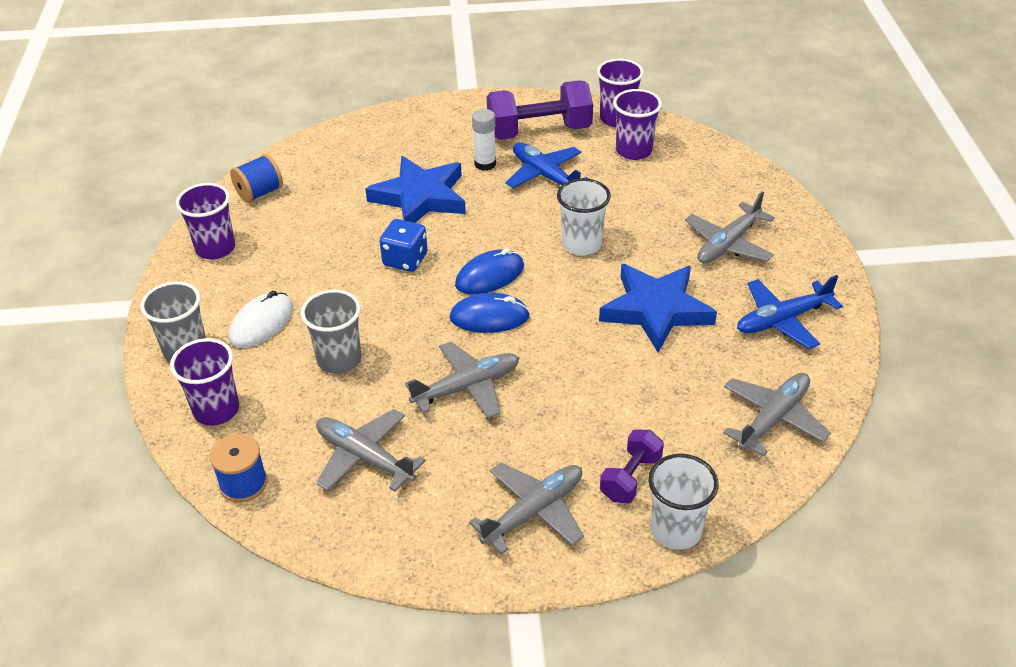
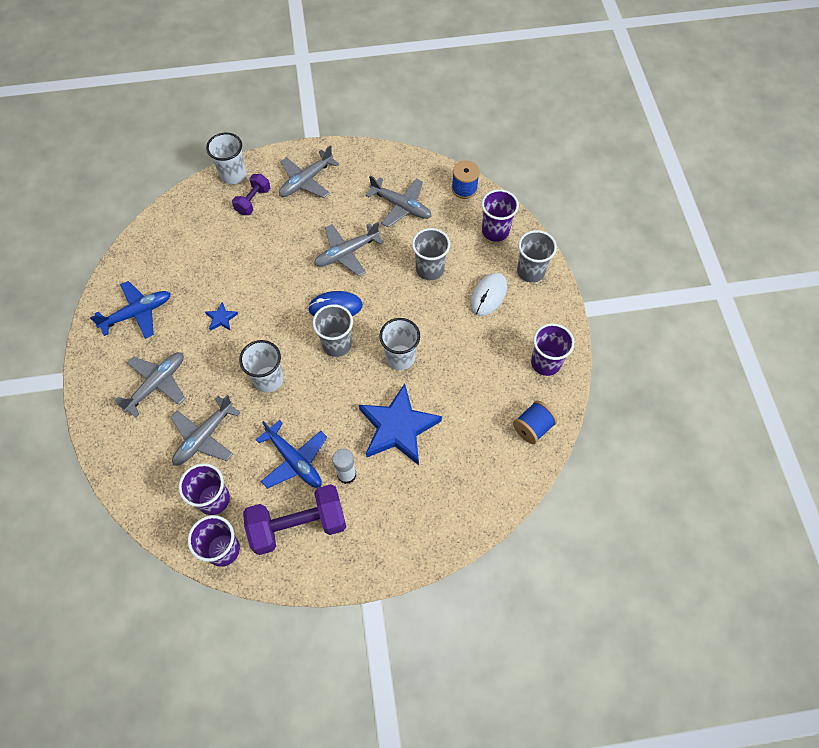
camera: 175 degrees right, 20 degrees up
(405, 260) = (400, 357): blue dice -> white cup
(489, 276) = (337, 344): blue mouse -> grey cup
(656, 310) = (221, 318): blue star -> blue star, size x0.41
(773, 418) = (165, 240): grey plane -> grey plane (204, 437)

